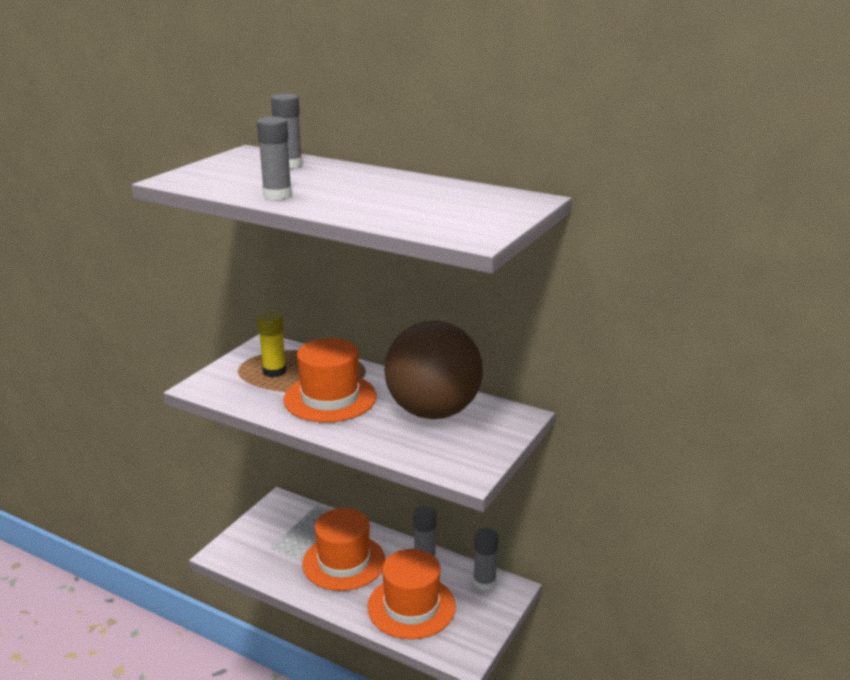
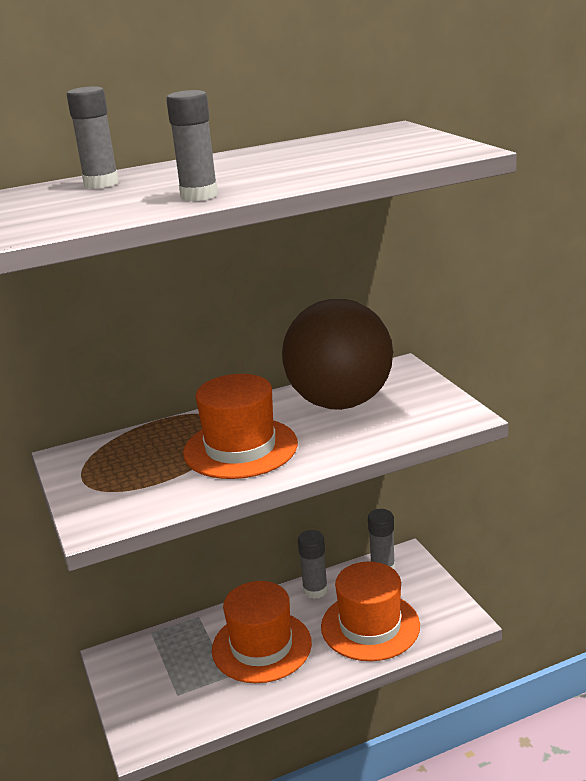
camera: 50 degrees left, 0 degrees up
(274, 371) = (136, 466): yellow glue stick -> none

